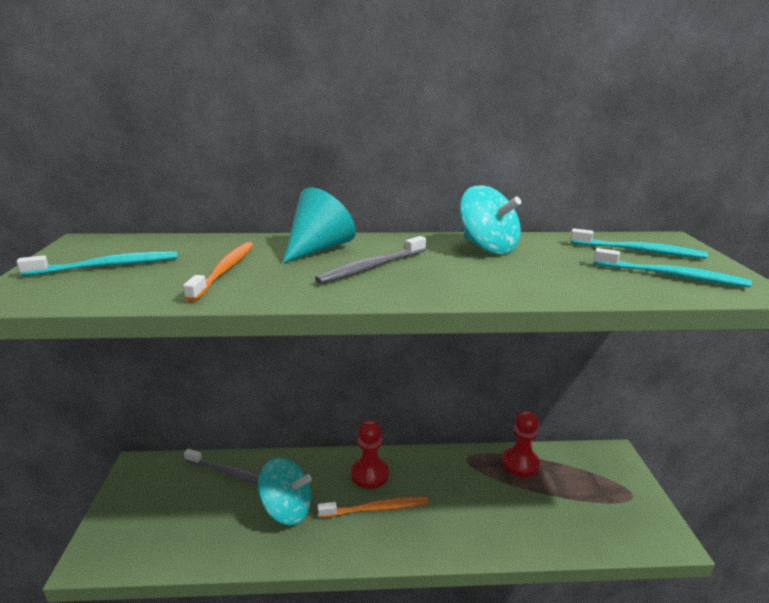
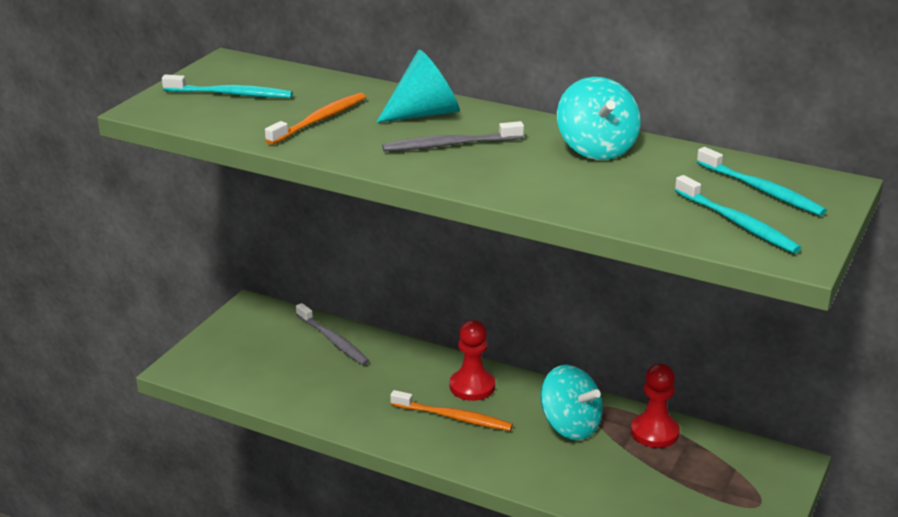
camera: 30 degrees right, 5 degrees up
(287, 510) = (366, 389): turquoise spinning top -> turquoise spinning top (570, 426)

